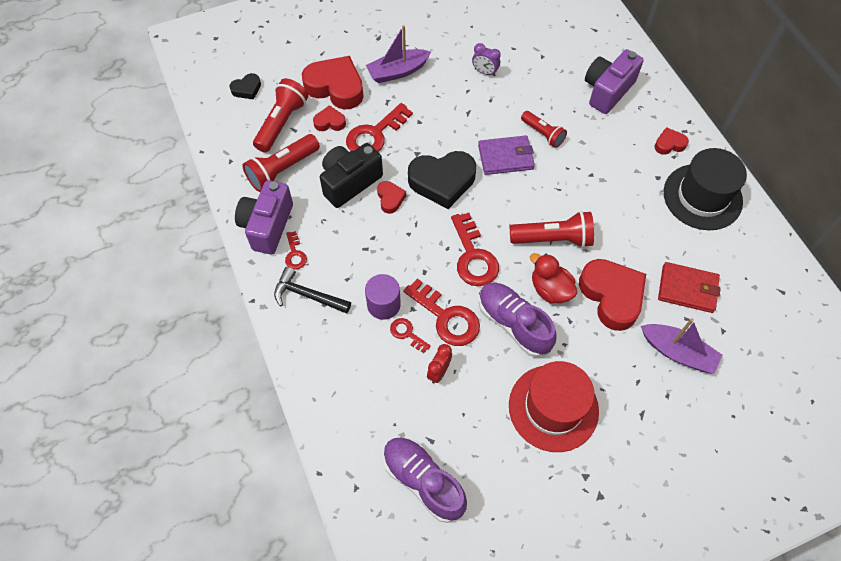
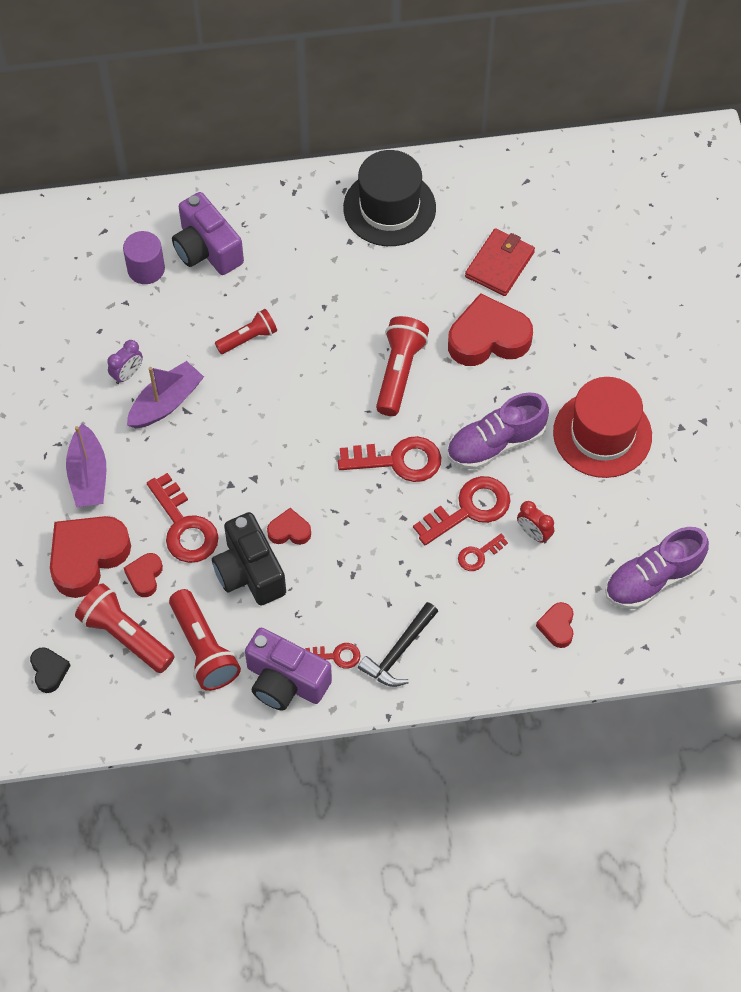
camera: 75 degrees left, 0 degrees up
(383, 304) = (434, 571): purple cylinder -> purple cylinder (146, 269)
(442, 181) = (283, 467): black heart -> none
(505, 157) = (269, 388): purple wallet -> none
(550, 289) = (463, 395): red duck -> none
(669, 144) = (307, 214): red heart -> red heart (557, 627)
(677, 352) = (570, 300): purple boat -> purple boat (166, 403)

